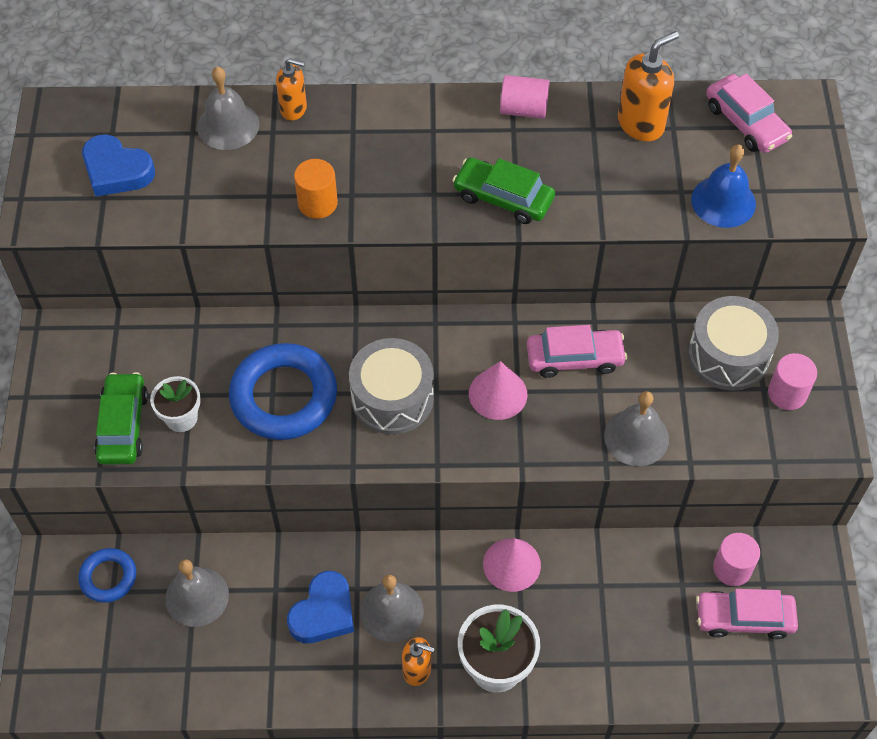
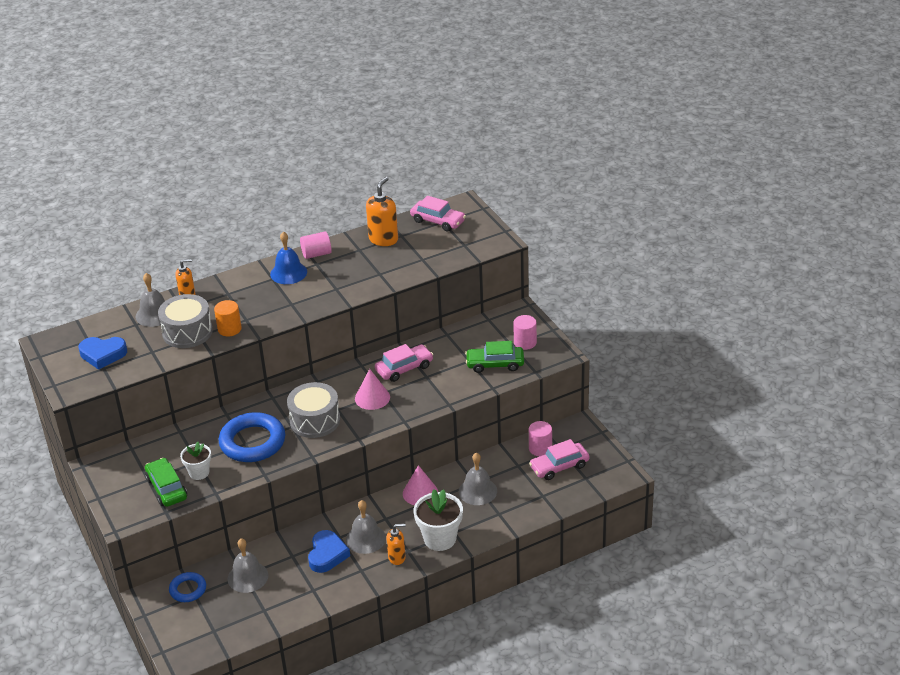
camera: 25 degrees left, 20 degrees down
(503, 198) = (330, 293): green car -> green car (495, 364)
(636, 437) = (458, 388): grey bell -> grey bell (477, 491)
(723, 201) = (447, 256): blue bell -> blue bell (288, 273)
(728, 355) = (485, 338): grey drum -> grey drum (187, 332)

